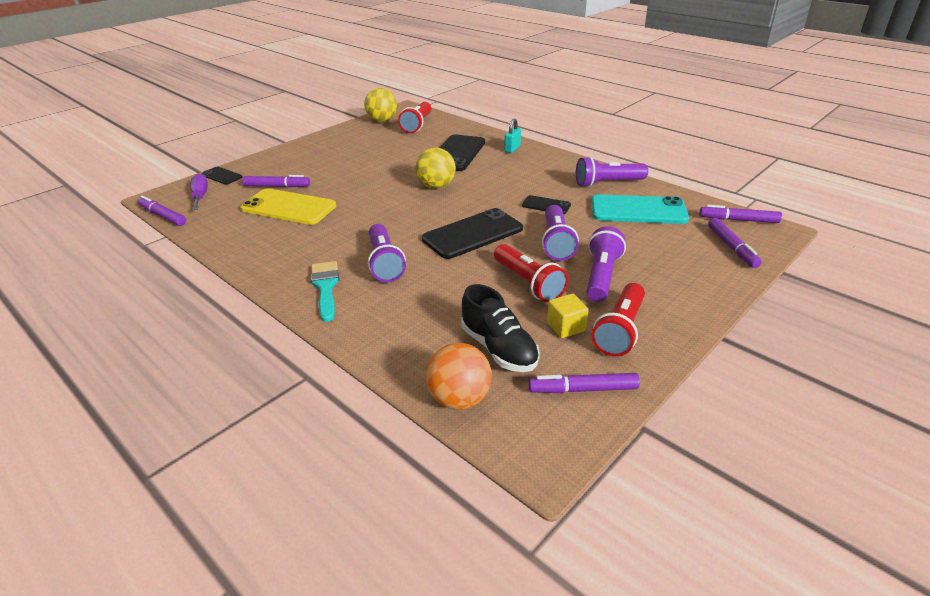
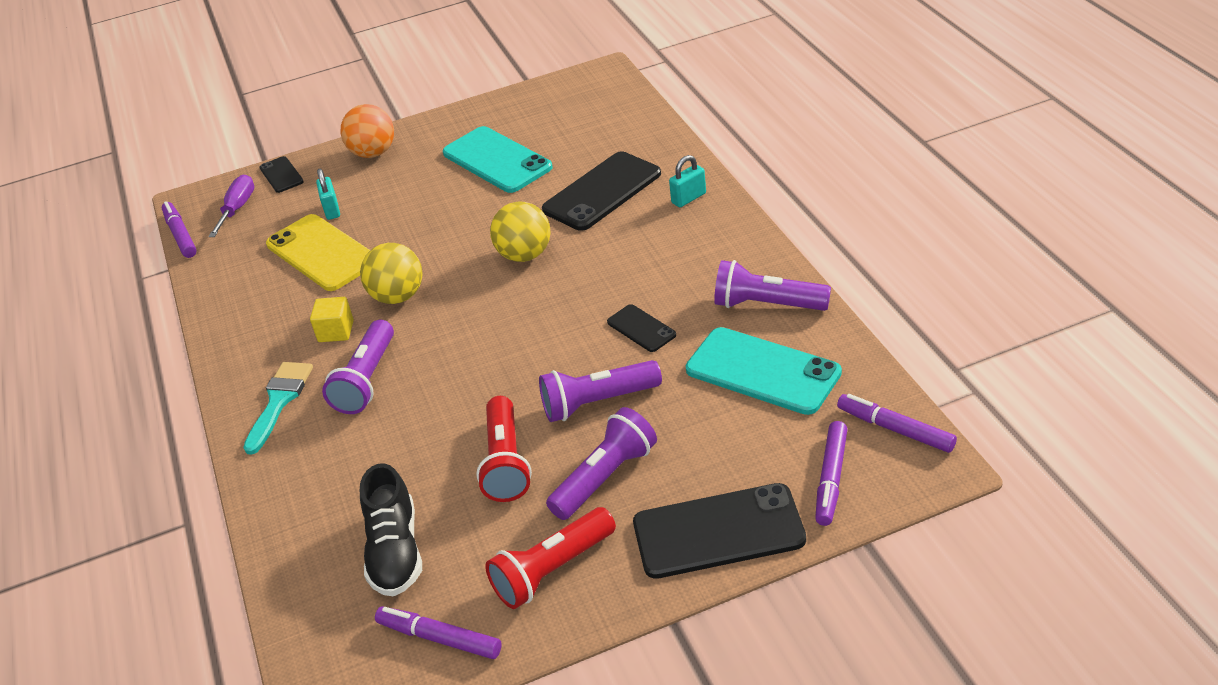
camera: 30 degrees right, 5 degrees up
(277, 186) = (332, 210): purple marker -> turquoise padlock
(374, 150) = (496, 160): none -> turquoise phone
(382, 120) = (550, 96): yellow ball -> yellow ball (398, 296)
(417, 125) = (592, 116): red flashlight -> none
(459, 399) = (305, 605): orange ball -> orange ball (373, 153)
(473, 234) = (504, 358): black phone -> black phone (718, 532)
(556, 242) = (597, 403): purple flashlight -> purple flashlight turned 45 degrees clockwise
(566, 327) = (494, 544): yellow cube -> yellow cube (336, 331)

